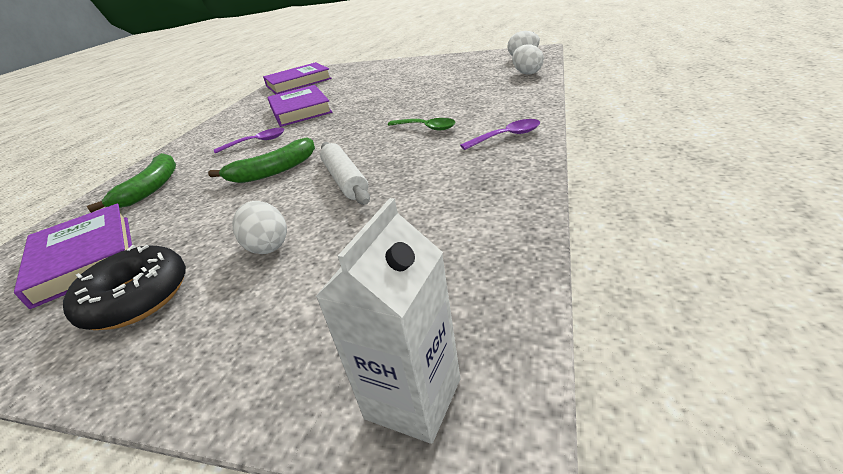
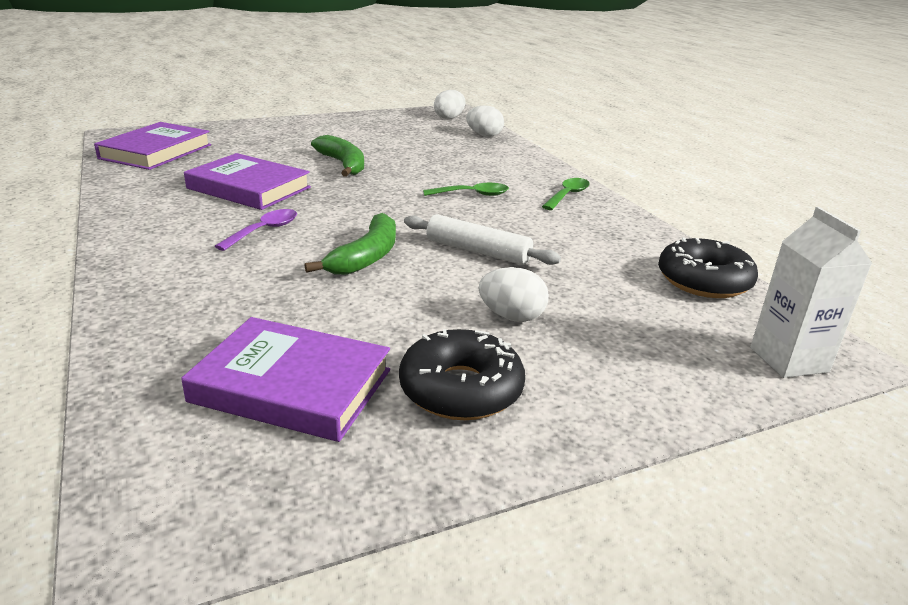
camera: 45 degrees left, 5 degrees down
(151, 188) = (206, 304): green banana -> green banana (343, 164)
(489, 258) = (704, 281): none -> black donut
(506, 136) = (567, 195): purple spoon -> green spoon

